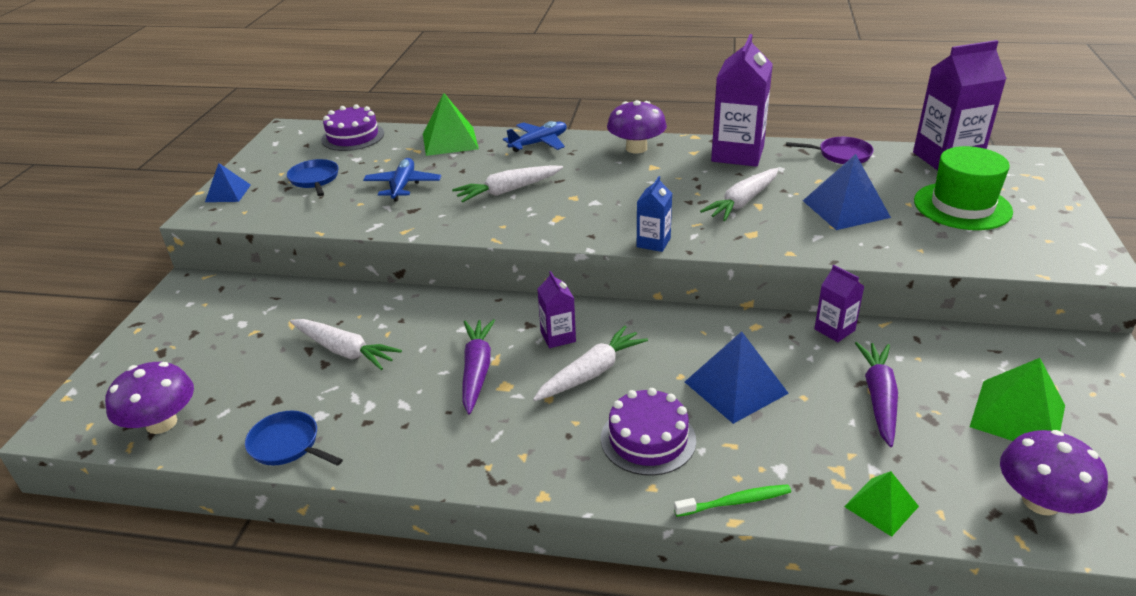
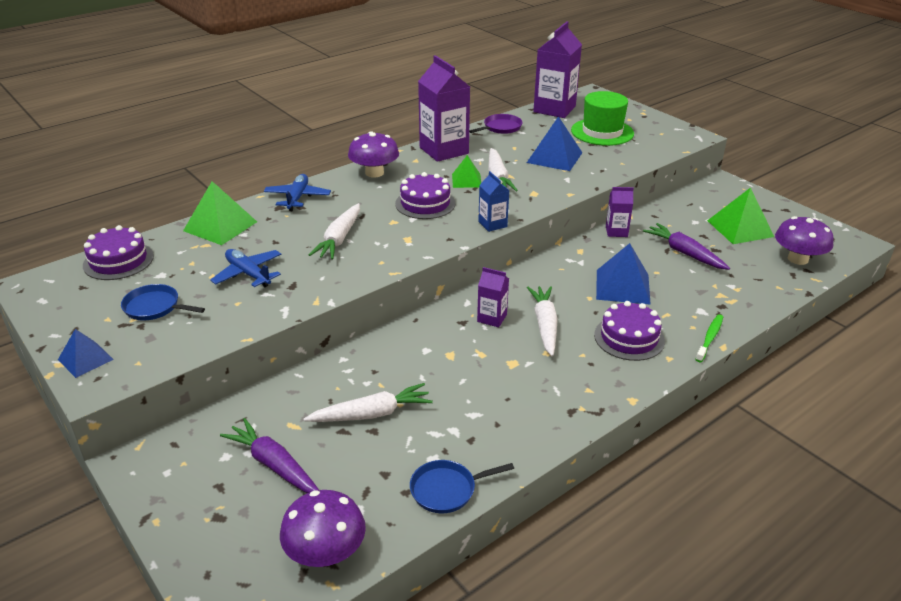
camera: 50 degrees left, 0 degrees up
(477, 370) = (481, 366): purple carrot -> purple carrot (274, 465)
(629, 194) = (425, 203): none -> purple cake
(881, 506) = (758, 299): green pyramid -> green pyramid (466, 180)

